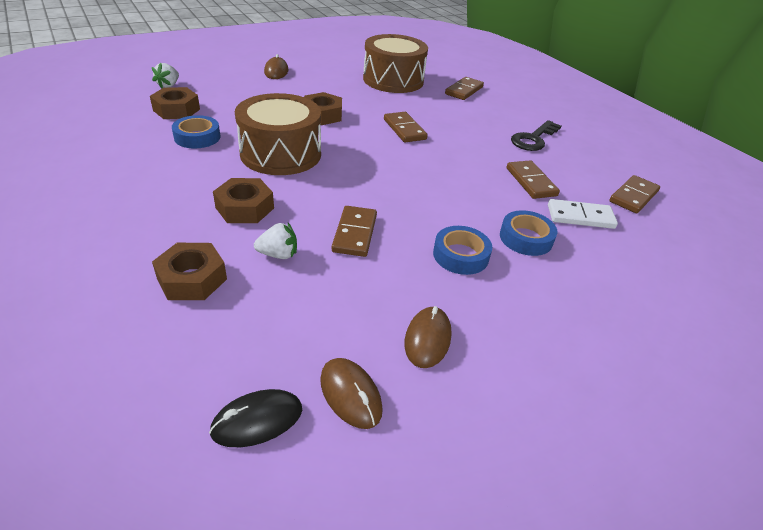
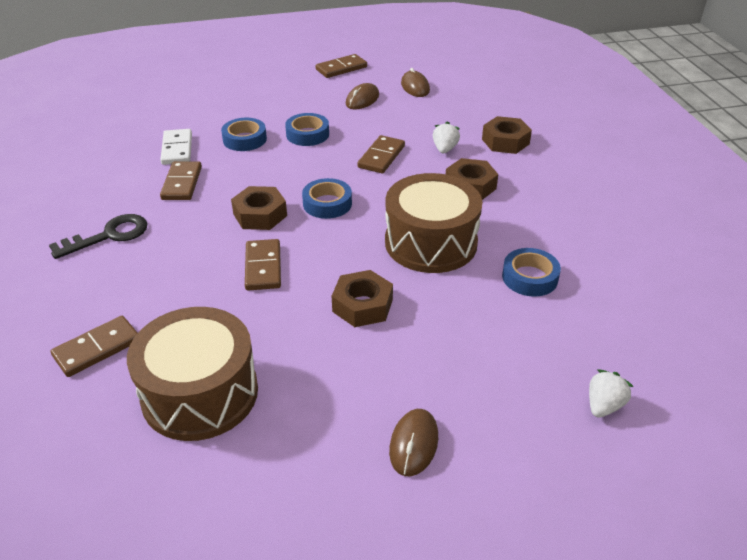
camera: 160 degrees left, 0 degrees up
(176, 110) = (570, 335): brown nut -> brown nut (260, 215)
(257, 420) = (462, 85): black mouse -> none
(278, 254) = (444, 149): white strawberry -> white strawberry turned 90 degrees clockwise
(385, 176) = (327, 204): none -> blue tape
(580, 216) = (177, 149): white domino -> white domino turned 60 degrees clockwise
(633, 196) = (99, 160): brown domino -> brown domino (341, 68)

